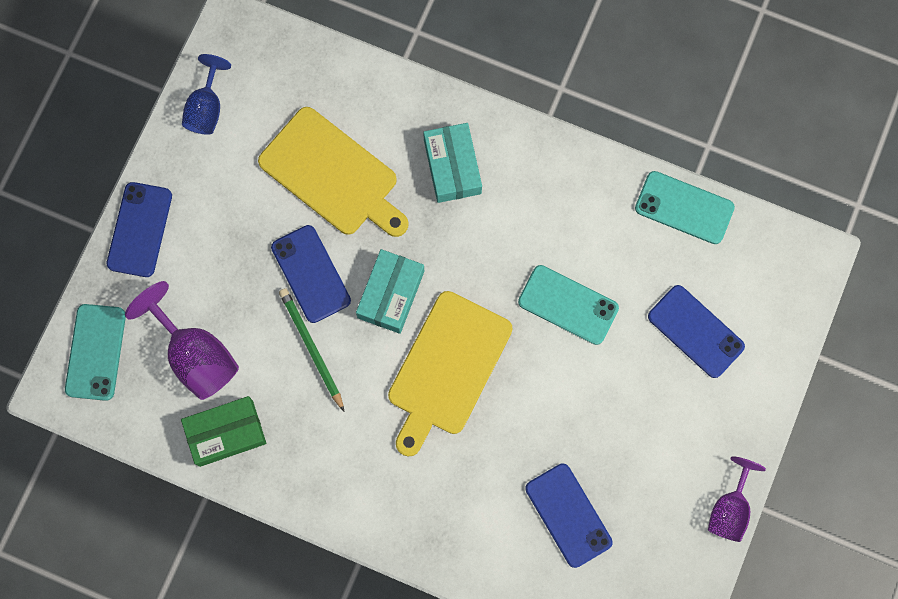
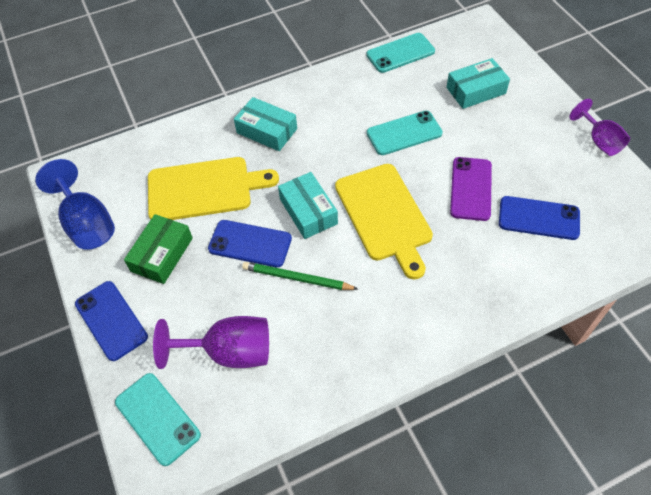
camera: 45 degrees left, 20 degrees down
(207, 108) = (87, 223): blue goblet -> blue goblet, size x1.51
(226, 433) = (302, 375): green box -> green box (162, 254)
(550, 425) = (471, 189): none -> purple phone
(695, 331) = (476, 90): blue phone -> turquoise box

